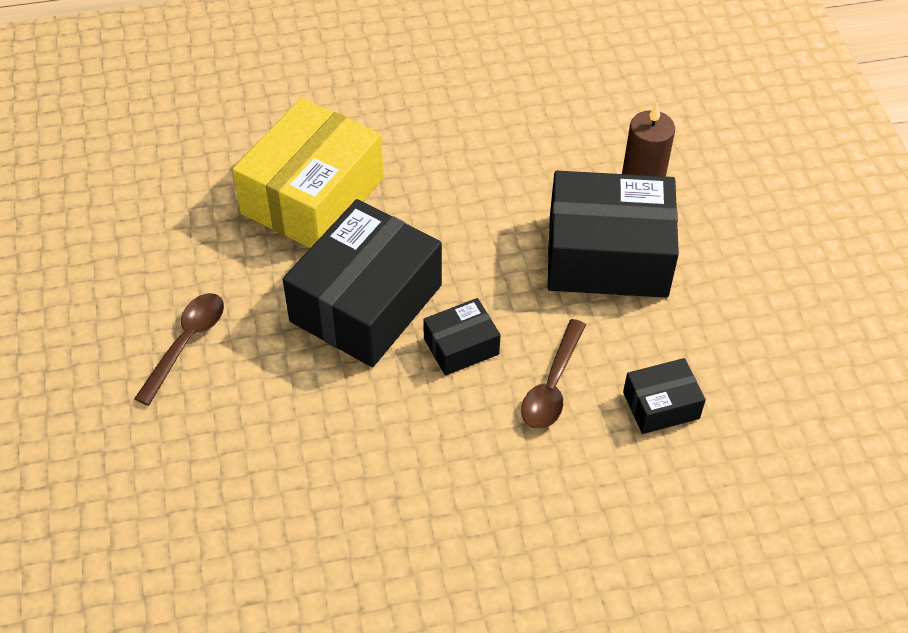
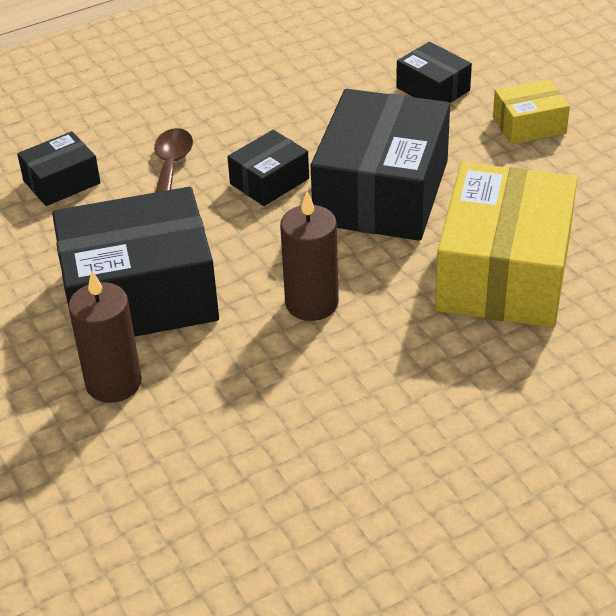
camera: 165 degrees right, 10 degrees down
(186, 343) = (529, 125): brown spoon -> yellow box
(245, 423) = (433, 89): none -> black box
(473, 211) = (311, 303): none -> brown candle

